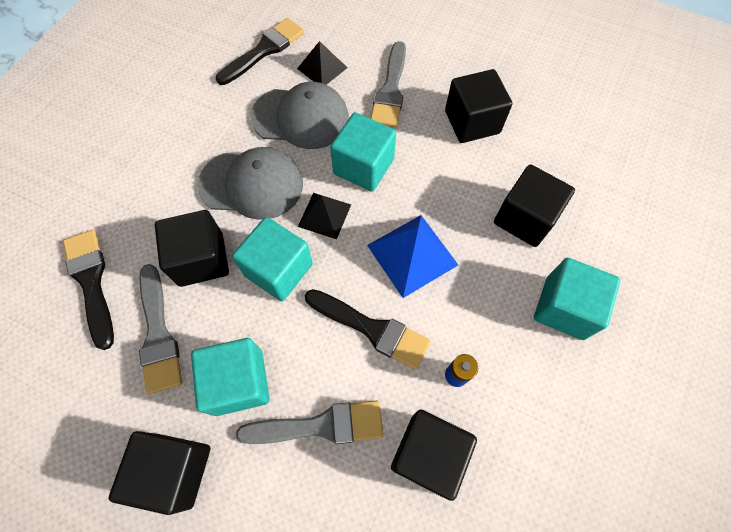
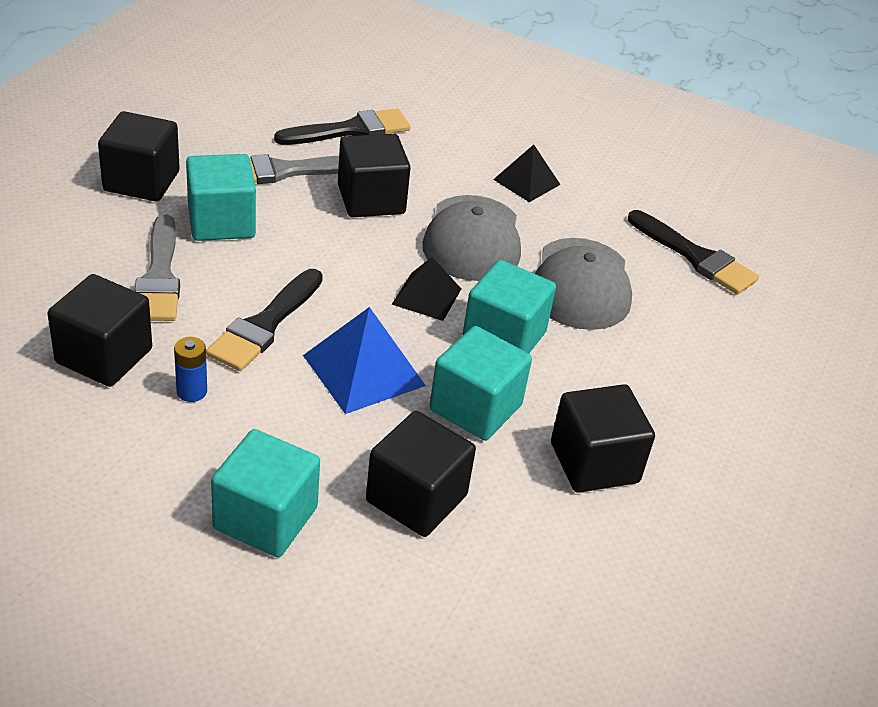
camera: 85 degrees right, 25 degrees down
(278, 270) = (352, 255): turquoise cube -> turquoise cube (475, 407)
(322, 68) = (674, 309): black pyramid -> black pyramid (526, 182)
(390, 90) = (645, 376): grey brush -> none

